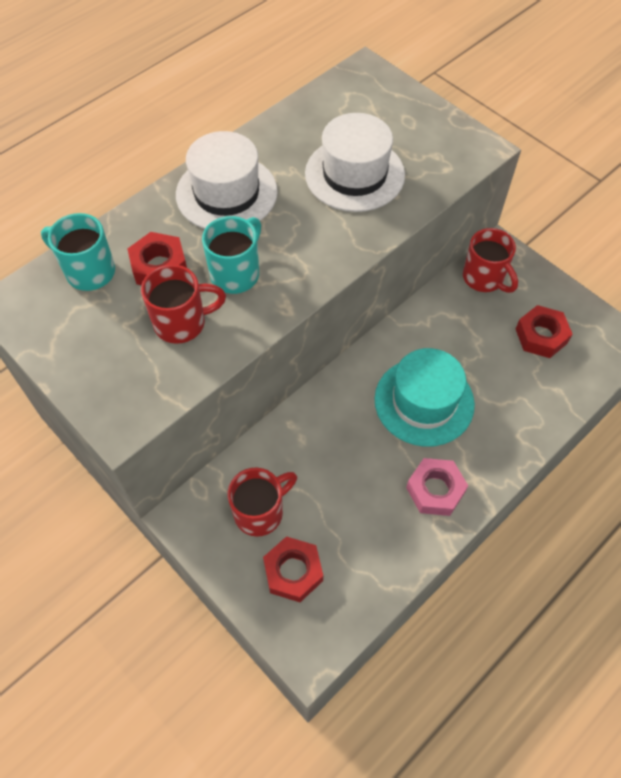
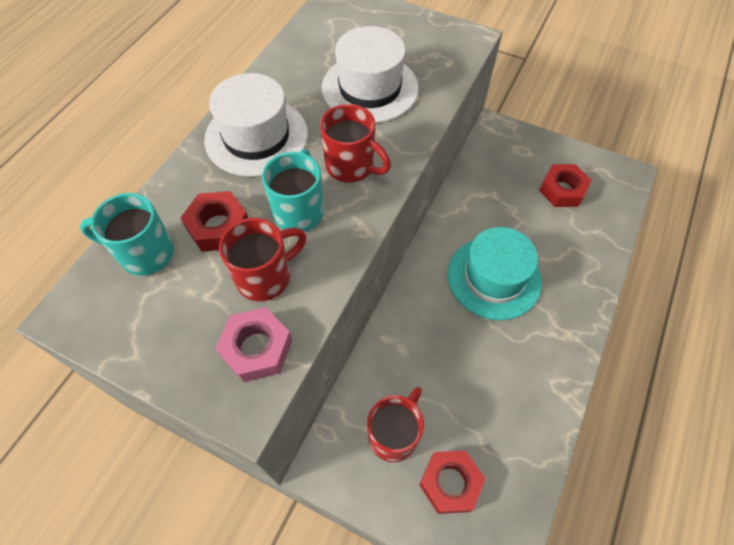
camera: 20 degrees left, 0 degrees up
(435, 490) = (540, 355): pink nut -> pink nut (256, 348)
(484, 278) = (494, 155): red mug -> red mug (351, 166)

